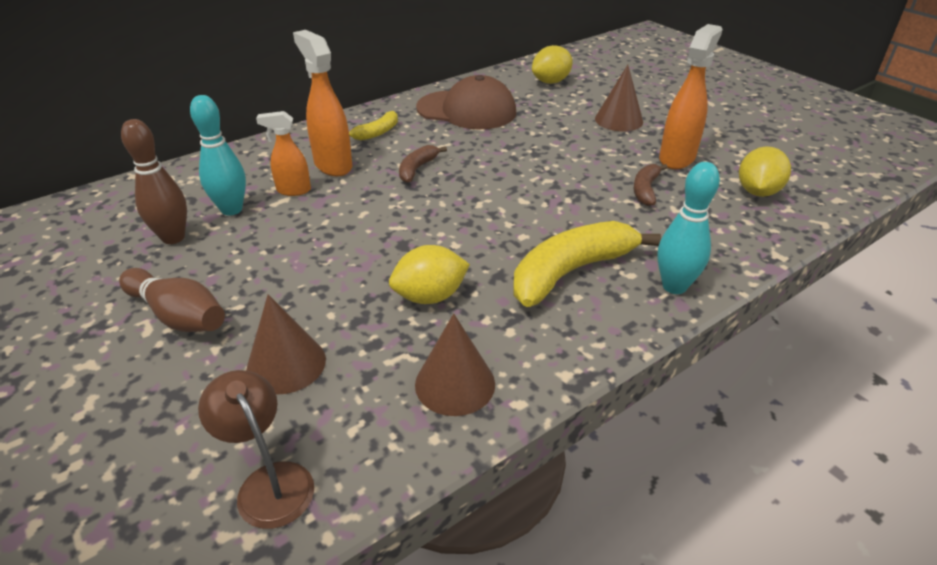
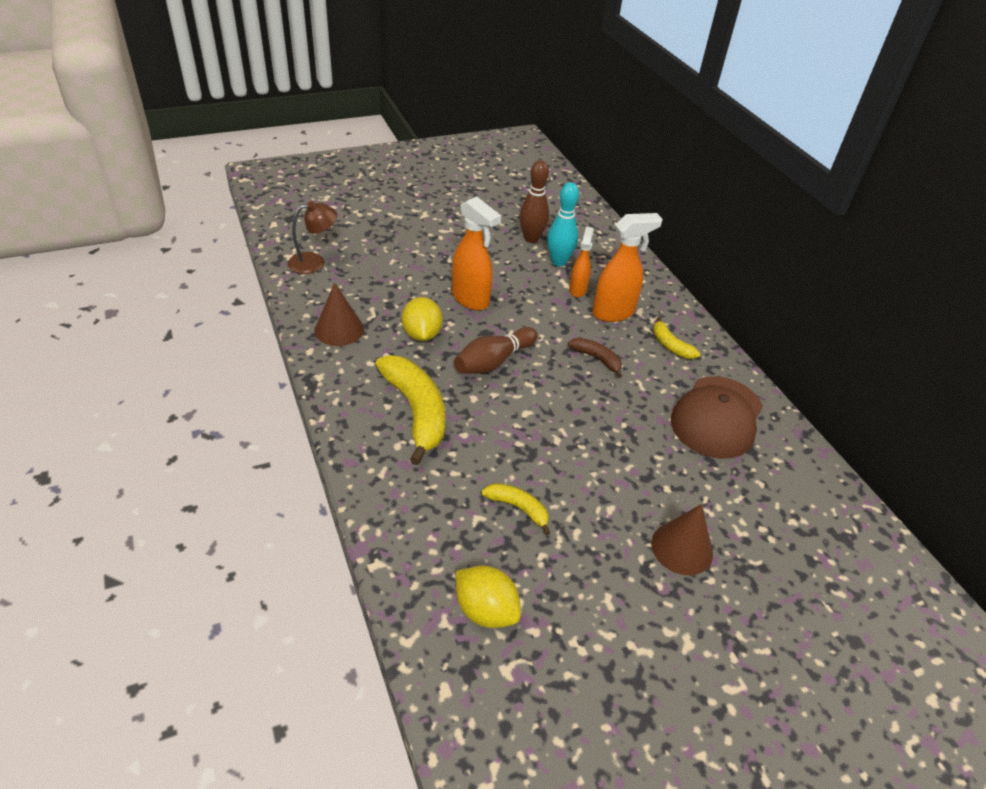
camera: 100 degrees right, 5 degrees up
(178, 315) = (450, 240): brown bowling pin -> brown bowling pin (494, 361)
(286, 364) = (390, 272): brown cone -> none
(551, 82) = (801, 516): yellow lemon -> none
(645, 190) = (518, 508): brown banana -> yellow banana
(674, 286) = (371, 466): turquoise bowling pin -> none
(677, 158) = (576, 566): orange spray bottle -> orange spray bottle (471, 300)

